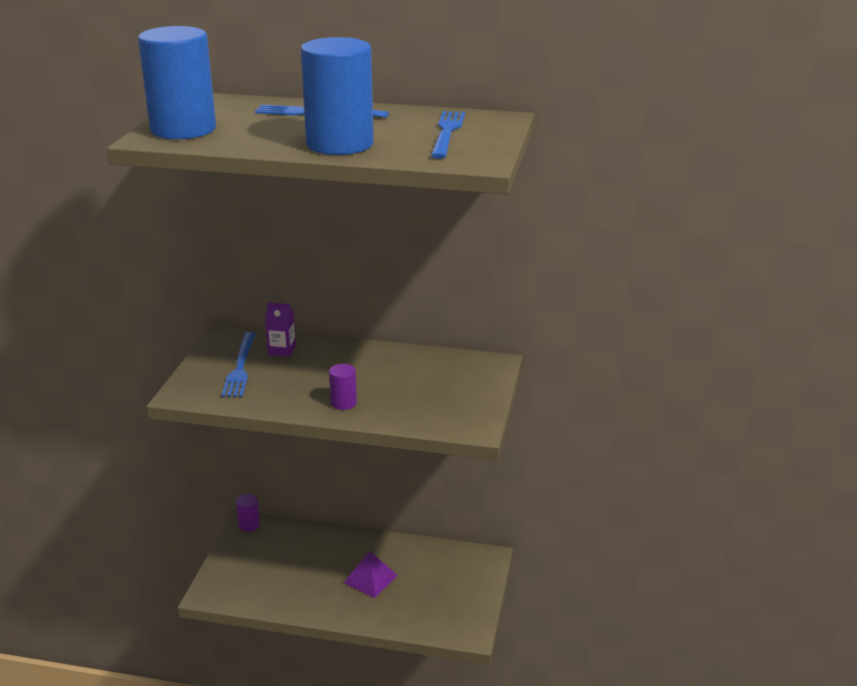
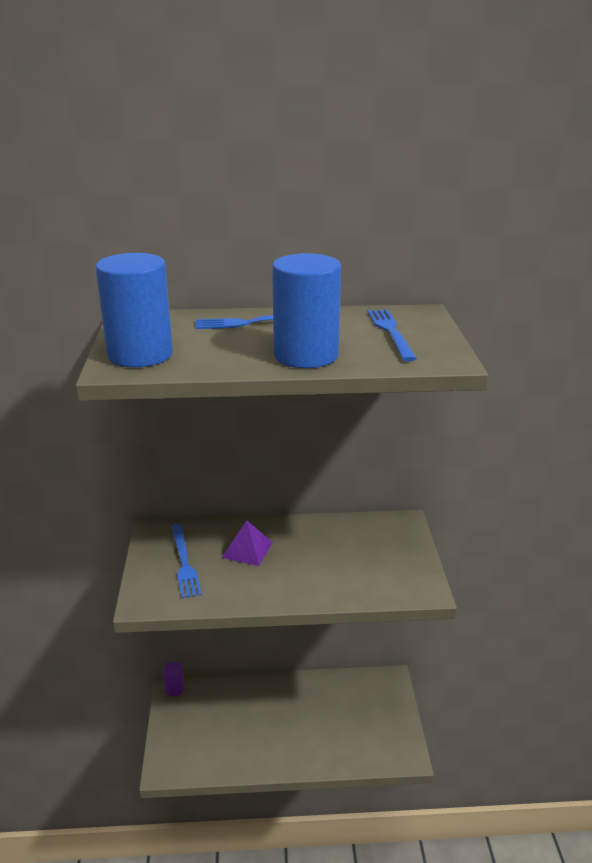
camera: 15 degrees left, 0 degrees up
(282, 350) = (214, 538): purple carton -> none
(343, 403) = (298, 585): purple cylinder -> none
(370, 579) = (303, 721): purple pyramid -> purple pyramid (247, 550)

